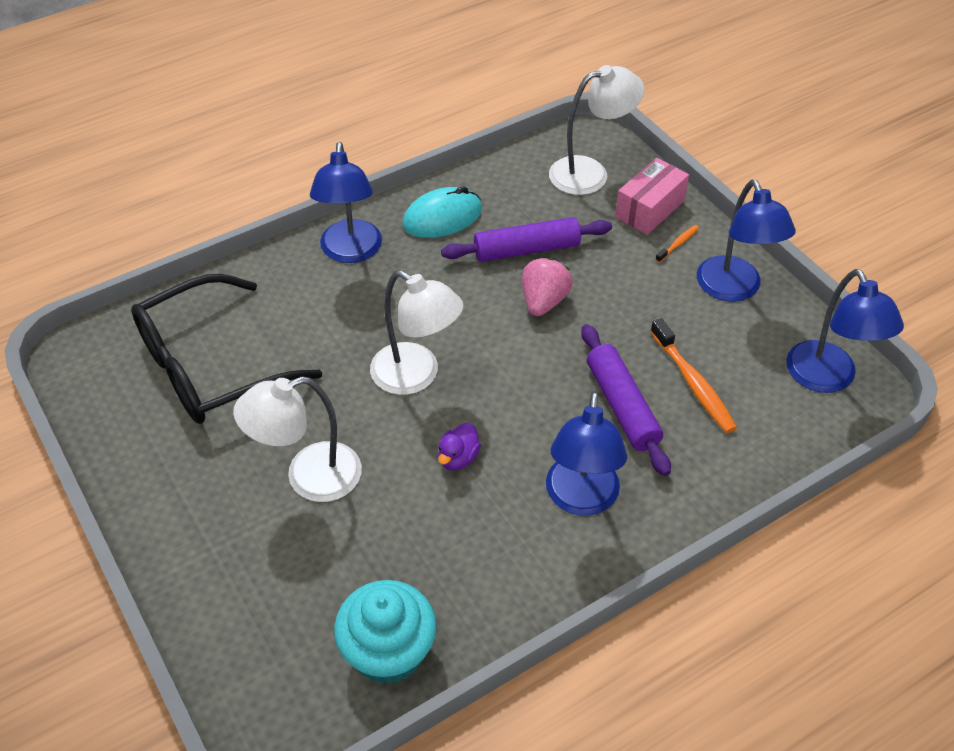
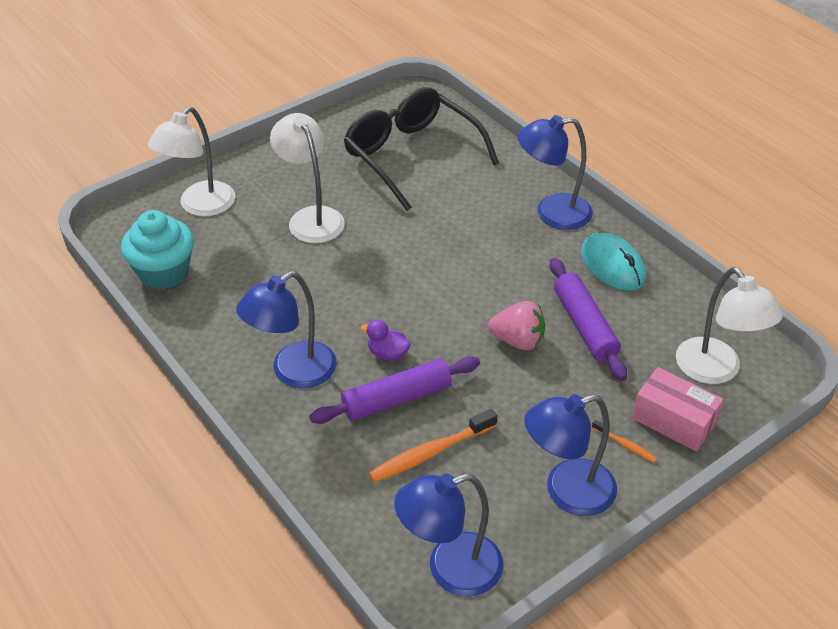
camera: 85 degrees right, 5 degrees down
(416, 376) = (416, 265): white lamp -> white lamp (200, 206)
(458, 458) = (333, 295): purple duck -> purple duck (387, 353)
(581, 499) = (293, 372): blue lamp -> blue lamp turned 45 degrees counterclockwise

